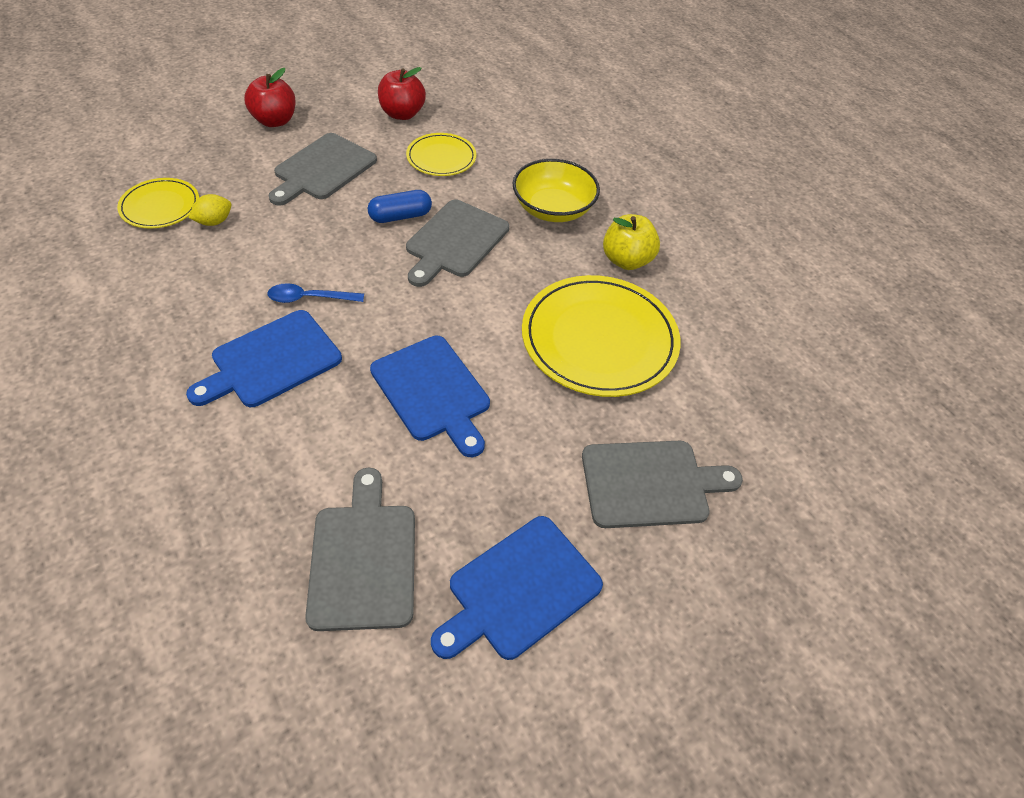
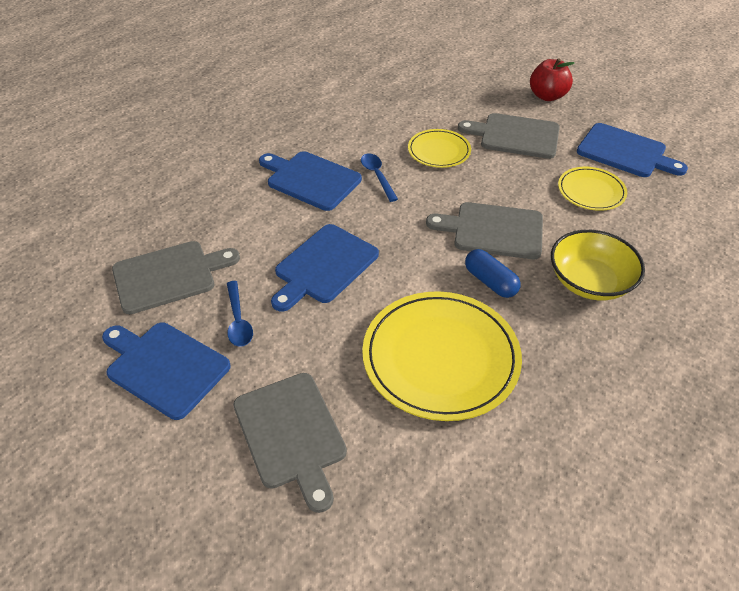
camera: 75 degrees right, 5 degrees down
(160, 206) = (416, 85): yellow plate -> yellow plate (439, 151)
(214, 222) = (419, 110): yellow lemon -> none
(400, 216) = (497, 191): blue capsule -> blue capsule (490, 282)
(402, 114) = (625, 152): red apple -> blue cutting board
(479, 496) = (238, 321): none -> blue spoon
(626, 260) = (562, 355): yellow apple -> none

